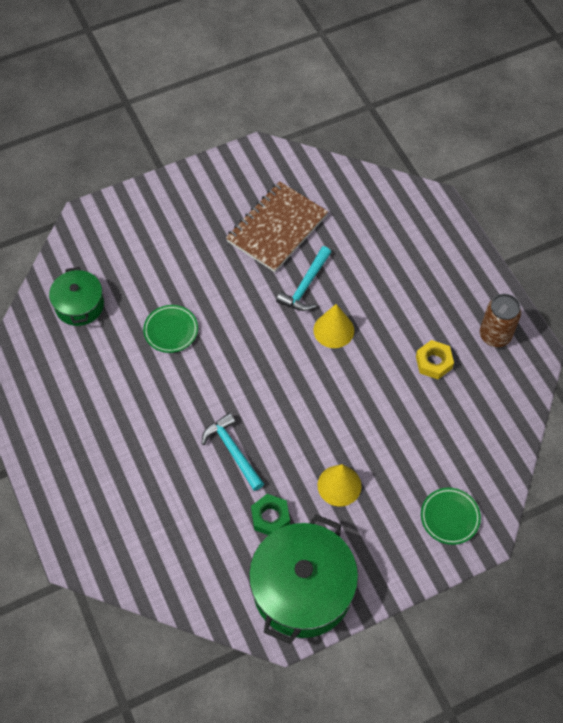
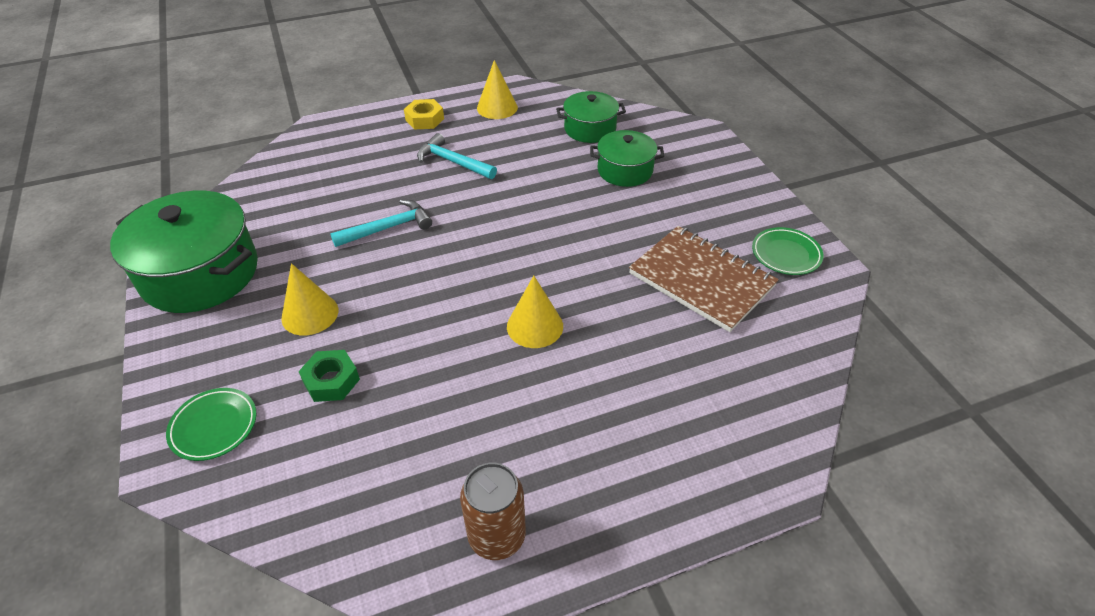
camera: 95 degrees right, 15 degrees down
(39, 388) = (497, 107): none -> yellow cone
(145, 276) = (625, 170): none -> green pot
(171, 330) = (552, 187): green plate -> green plate (786, 254)
(270, 517) = (296, 253): green nut -> green nut (331, 381)
(306, 285) = (608, 303): turquoise hammer -> turquoise hammer (453, 162)
(433, 362) = (462, 438): yellow nut -> yellow nut (424, 119)

